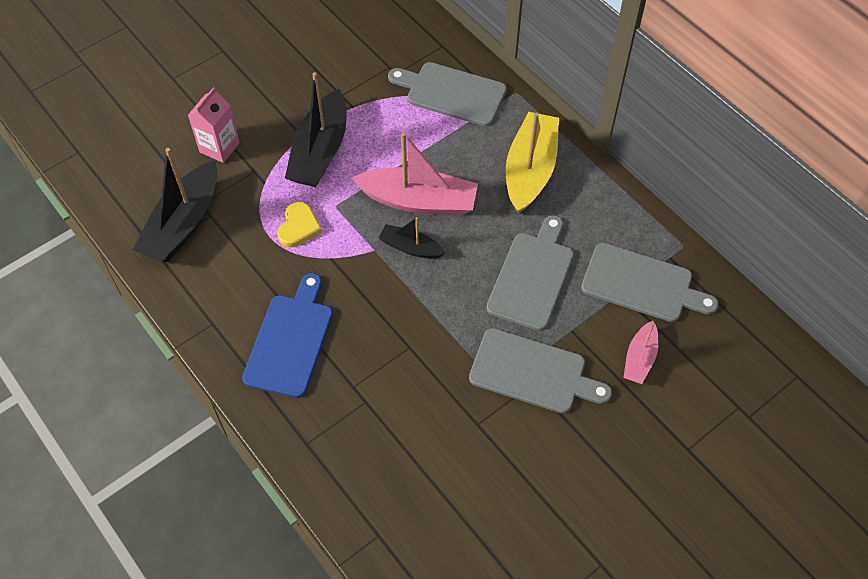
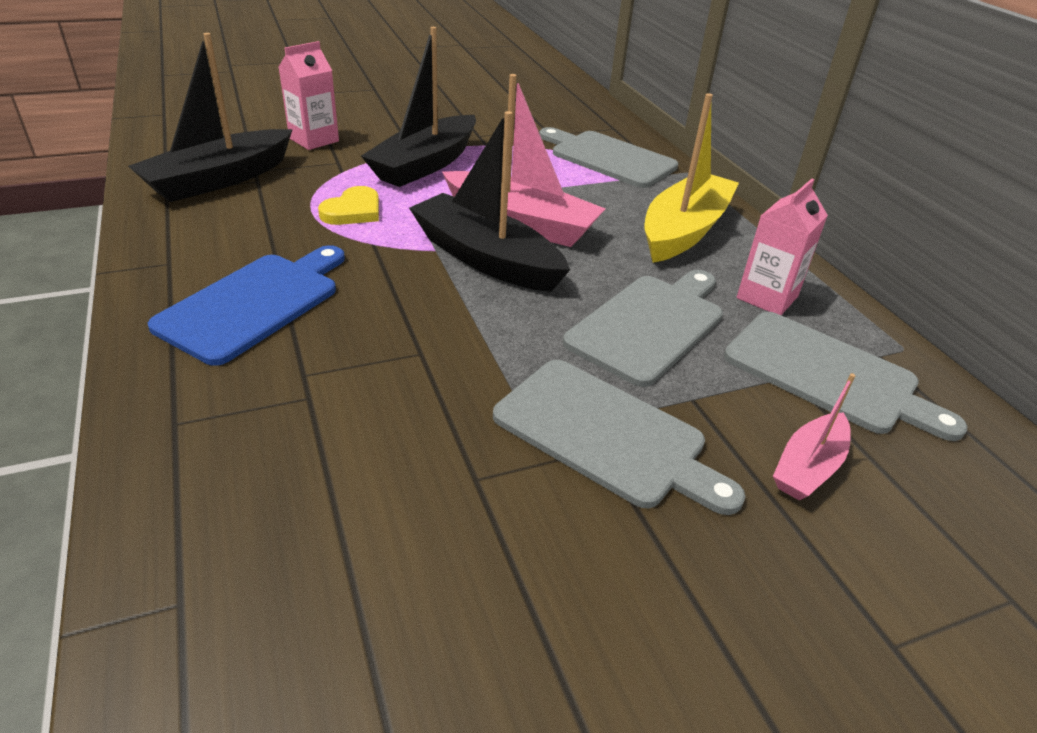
camera: 15 degrees right, 20 degrees down
(410, 247) = (486, 258): black boat -> black boat, size x1.87
(597, 225) = (767, 297): none -> pink carton

